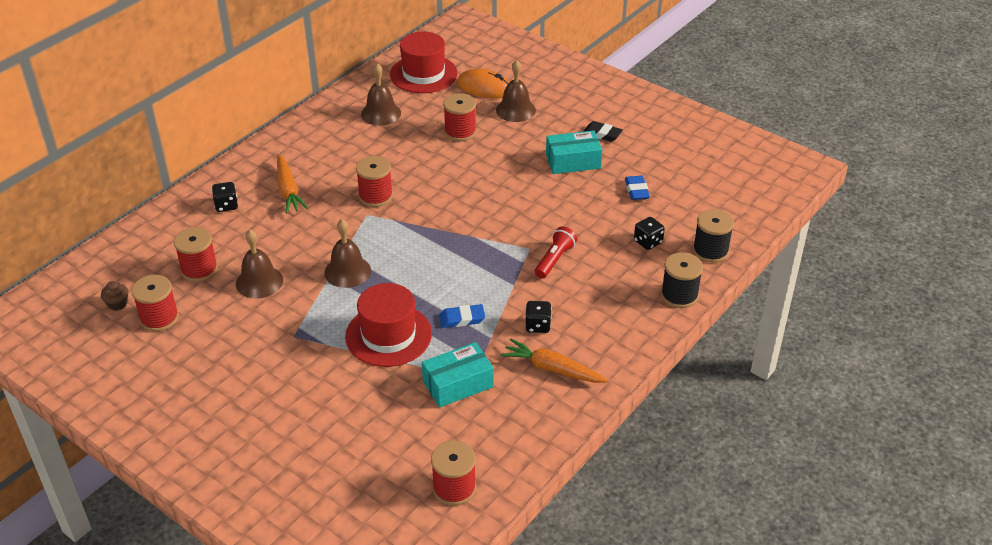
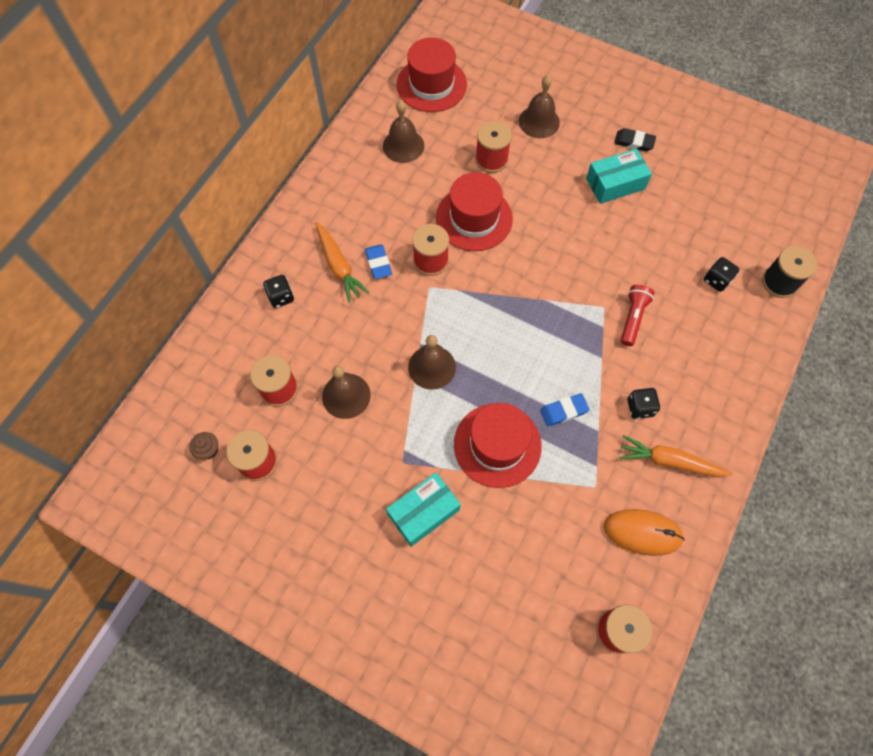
camera: 10 degrees left, 25 degrees up
(428, 171) = (474, 218): none -> red hat
(458, 384) = (583, 497): turquoise box -> turquoise box (423, 512)
(484, 88) = (499, 95): orange mouse -> orange mouse (642, 532)
(636, 190) = (688, 213): blue eraser -> blue eraser (378, 263)
(679, 295) = (765, 345): black spool -> none

